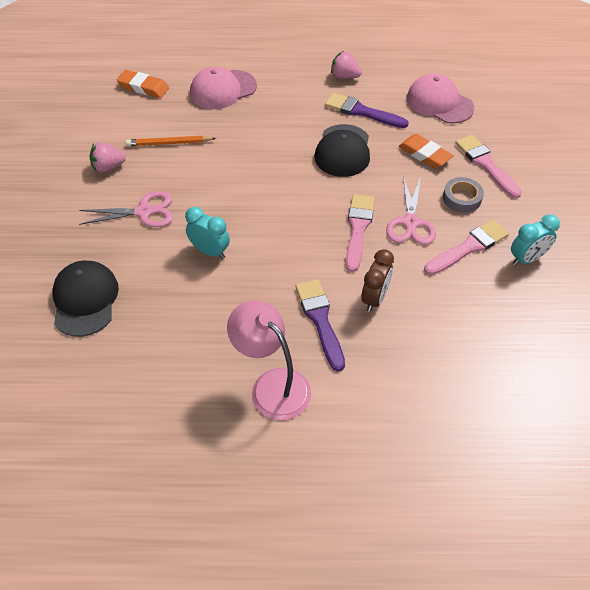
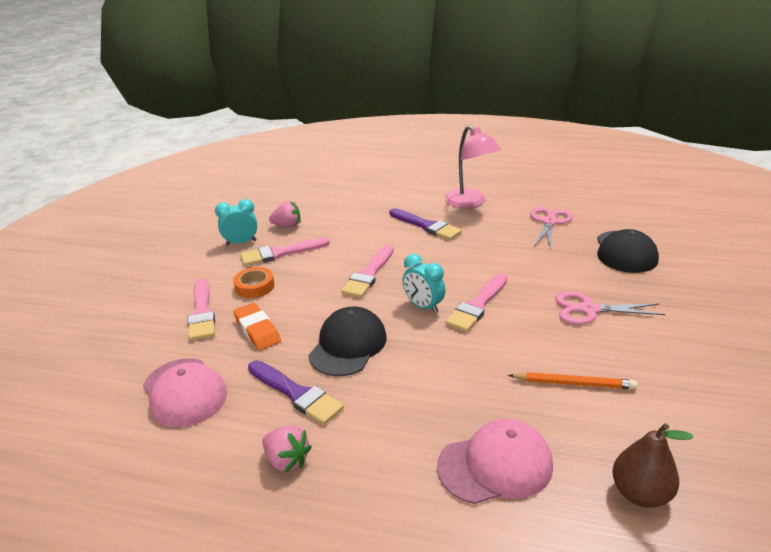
camera: 165 degrees left, 20 degrees down
(108, 167) = (650, 362): pink strawberry -> pink strawberry (287, 226)
(143, 87) = (640, 493): orange eraser -> brown pear
(210, 251) = (514, 272): turquoise clock -> turquoise clock (423, 306)
(244, 203) = (477, 305): none -> pink brush
(320, 320) = (426, 226): purple brush -> purple brush turned 45 degrees counterclockwise
(374, 298) = (379, 233): brown clock -> none
(411, 223) = (317, 274): pink scissors -> pink scissors (549, 222)
(462, 198) = (255, 286): grey tape -> orange tape

